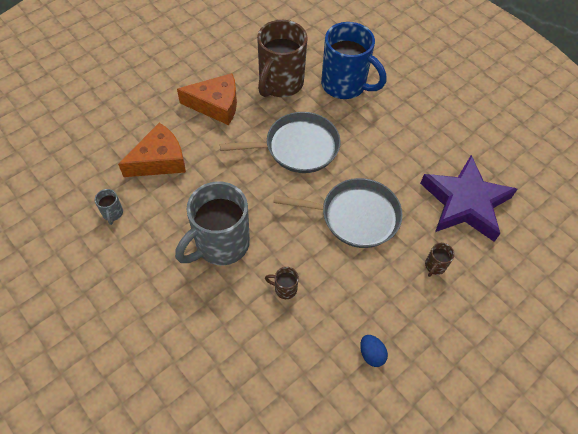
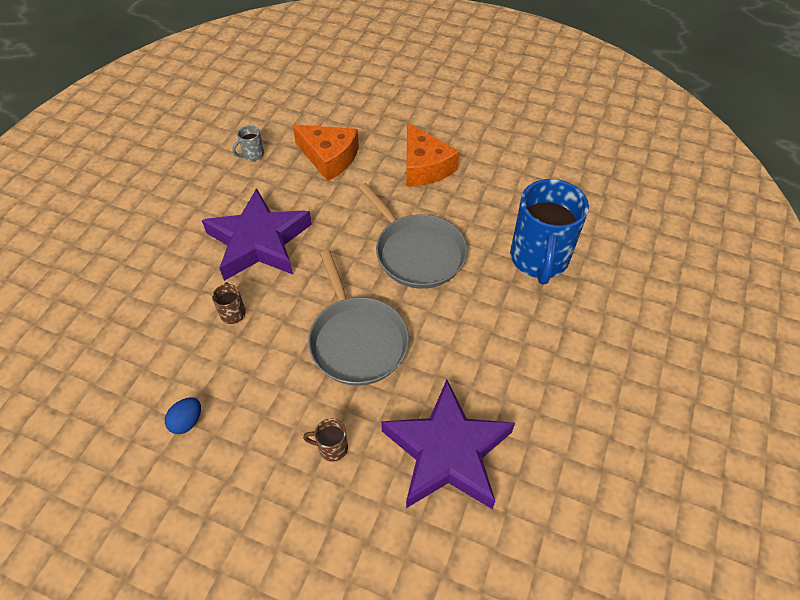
camera: 65 degrees right, 5 degrees down
(220, 244) = (259, 241): grey mug -> purple star
(280, 84) = (493, 203): brown mug -> none

